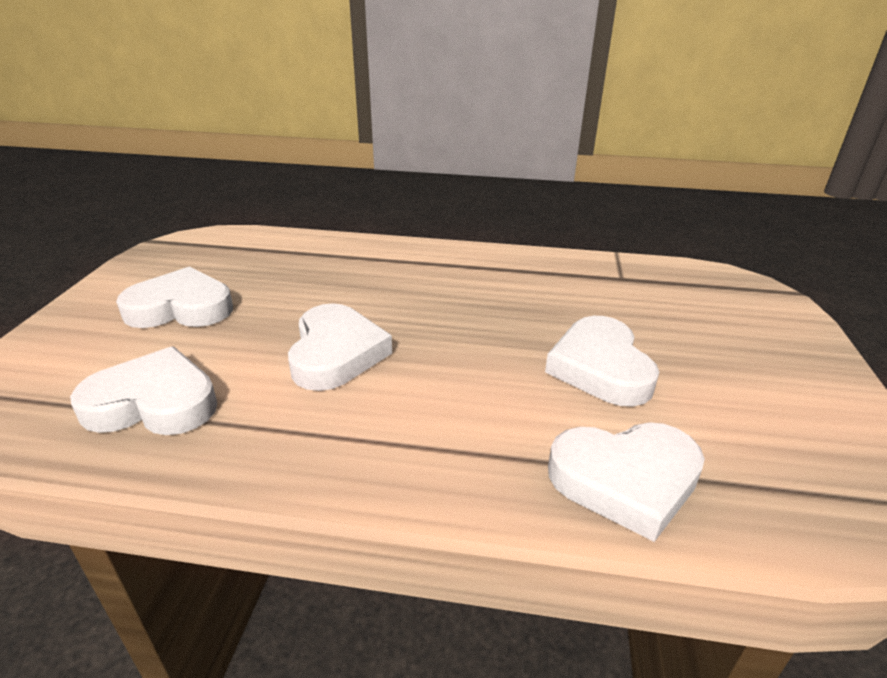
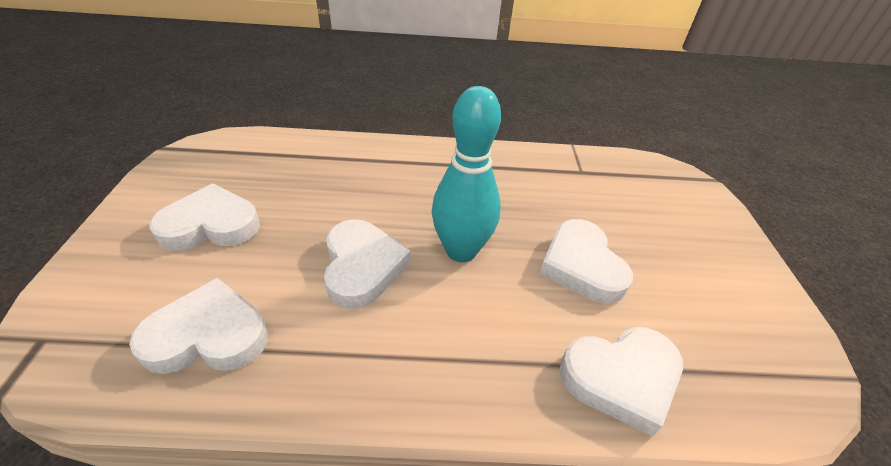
camera: 10 degrees left, 10 degrees up
(454, 345) = (461, 251): none -> turquoise bowling pin

